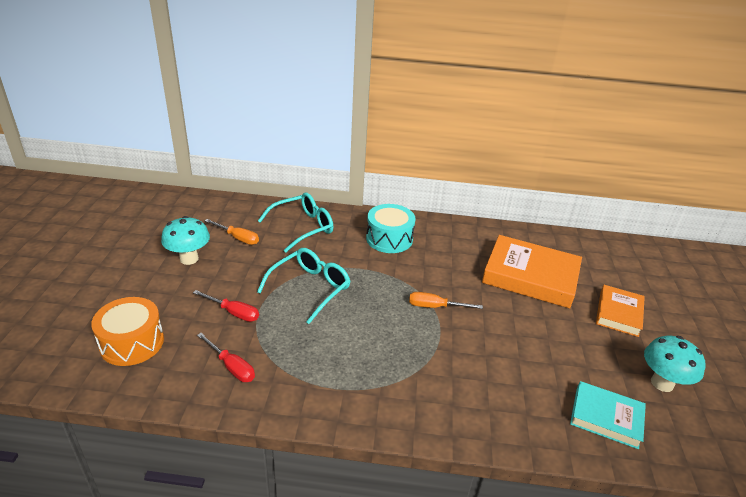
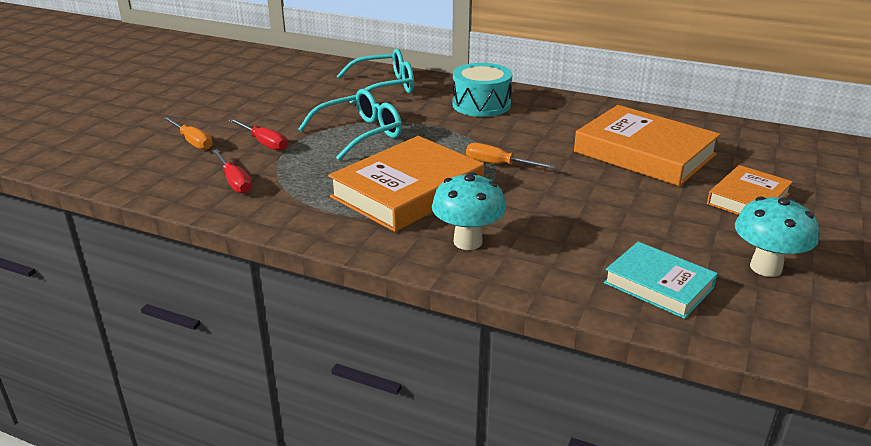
camera: 20 degrees right, 5 degrees down
(132, 343) = (148, 152): orange drum -> none
(189, 259) = (245, 99): turquoise mushroom -> turquoise mushroom (467, 242)
(237, 238) = (307, 88): orange screwdriver -> orange screwdriver (192, 142)
(381, 351) = (407, 191): none -> orange book

